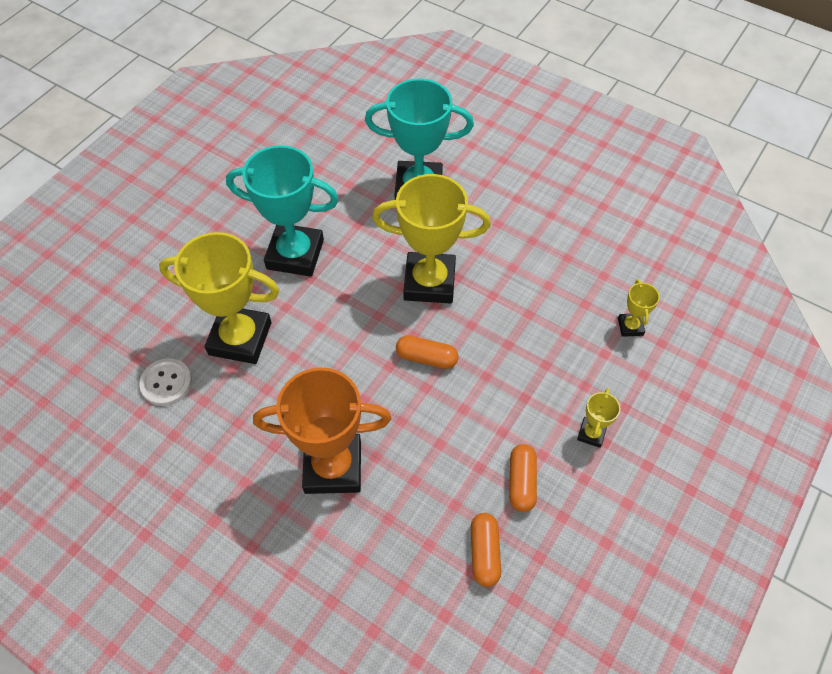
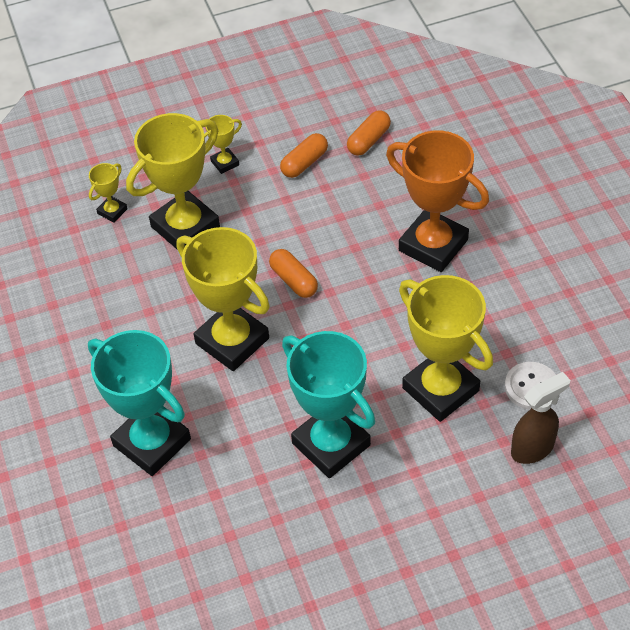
camera: 140 degrees left, 5 degrees down
(140, 335) = (533, 448): none -> brown spray bottle
(558, 350) = (185, 227): none -> yellow trophy

